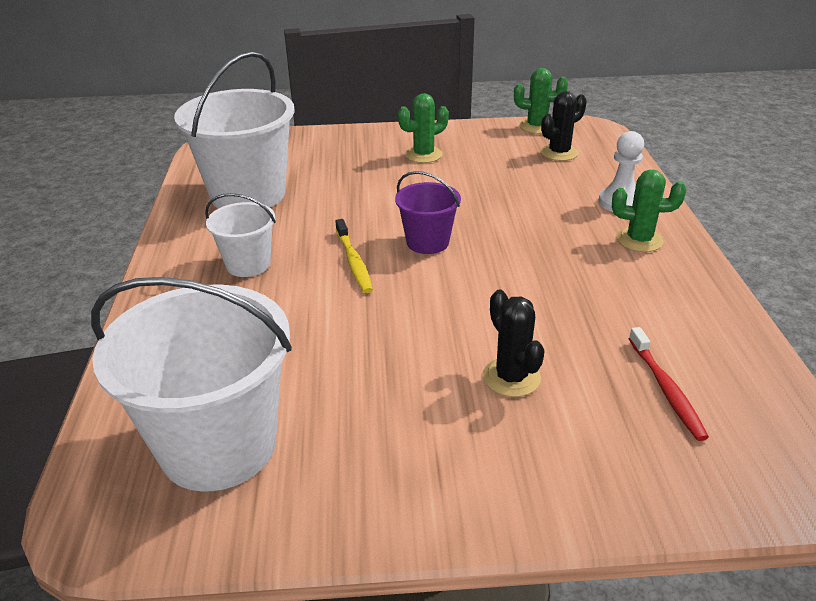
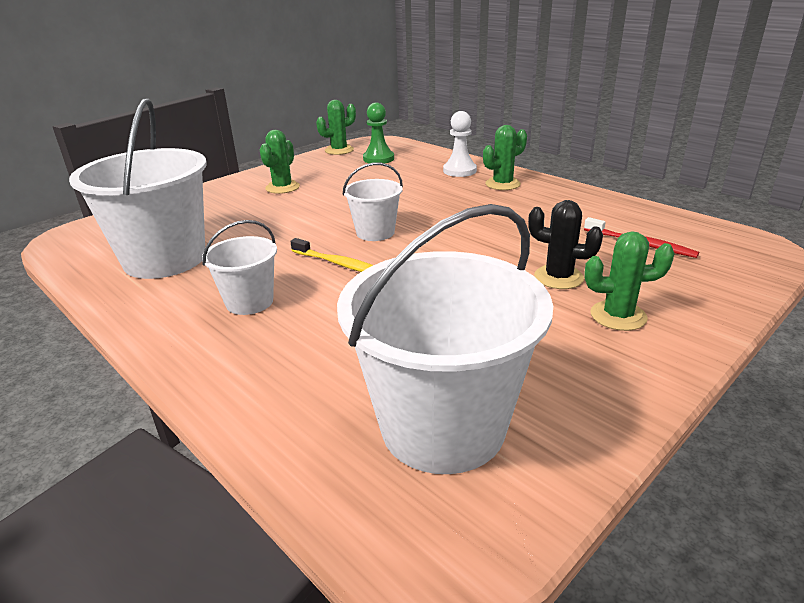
camera: 40 degrees left, 5 degrees down
(427, 242) = (375, 232): purple bucket -> white bucket
(497, 448) = (618, 316): none -> green cactus
(559, 153) = (378, 159): black cactus -> green pawn

